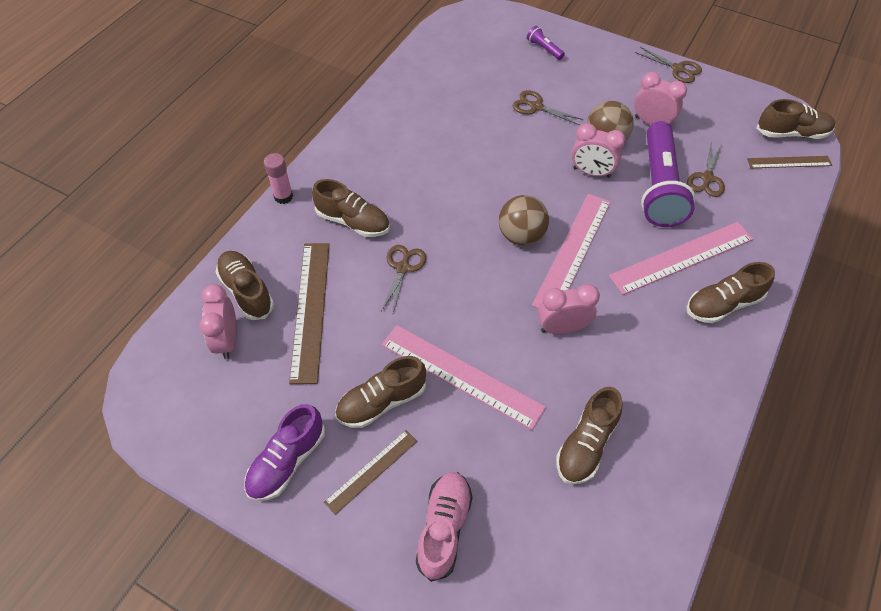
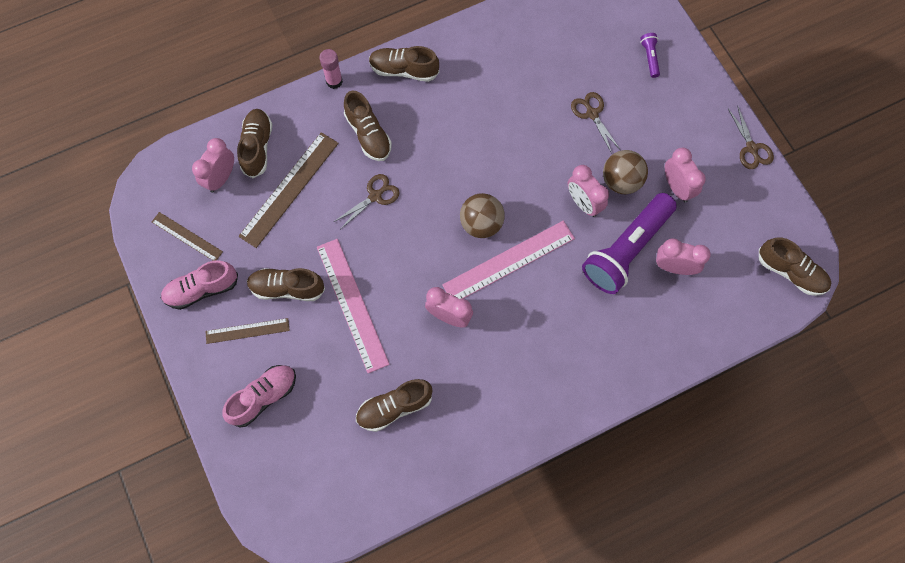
camera: 35 degrees right, 15 degrees up
(287, 461) = (202, 289): purple shoe -> pink shoe
(681, 257) = (588, 319): pink ruler -> none
(707, 178) = (674, 267): brown scissors -> pink clock
(723, 304) = (583, 376): brown shoe -> brown shoe (404, 70)
(789, 162) = (760, 296): brown ruler -> brown ruler (187, 236)

